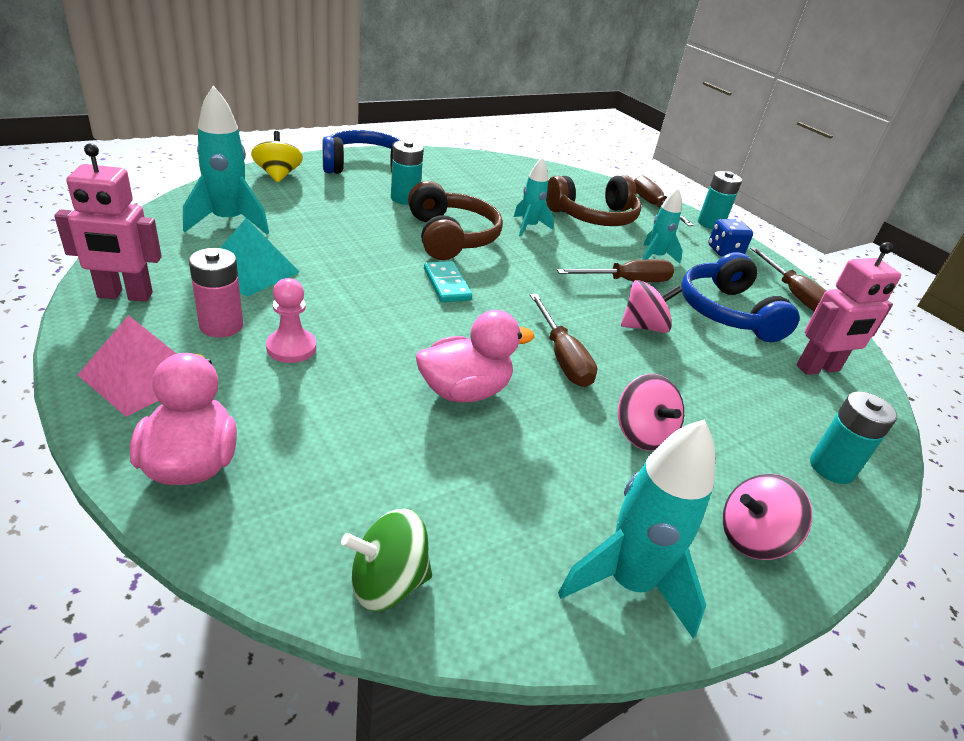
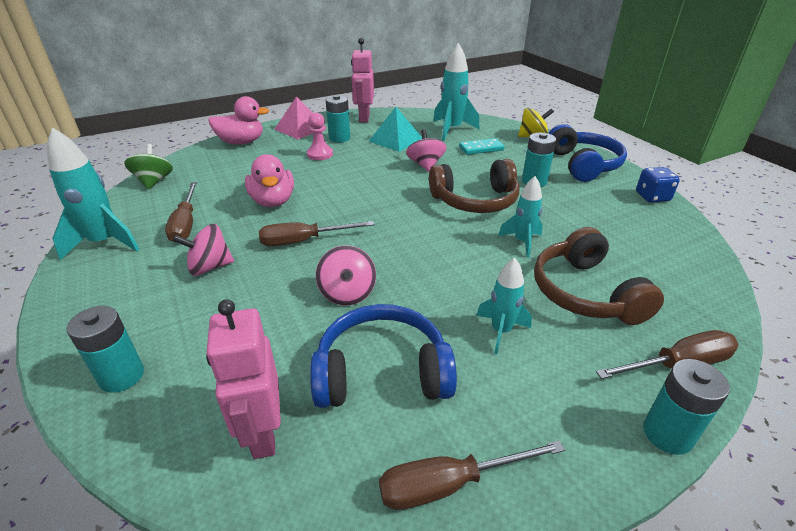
camera: 100 degrees right, 0 degrees up
(221, 326) = (339, 138): pink battery -> turquoise battery
(447, 284) = (397, 198): turquoise domino -> turquoise domino (481, 148)
(627, 281) = (431, 296): brown screwdriver -> brown screwdriver (186, 224)
(724, 252) = (561, 423): blue dice -> blue dice (652, 197)
(752, 538) = (95, 299): pink spinning top -> pink spinning top (425, 165)

